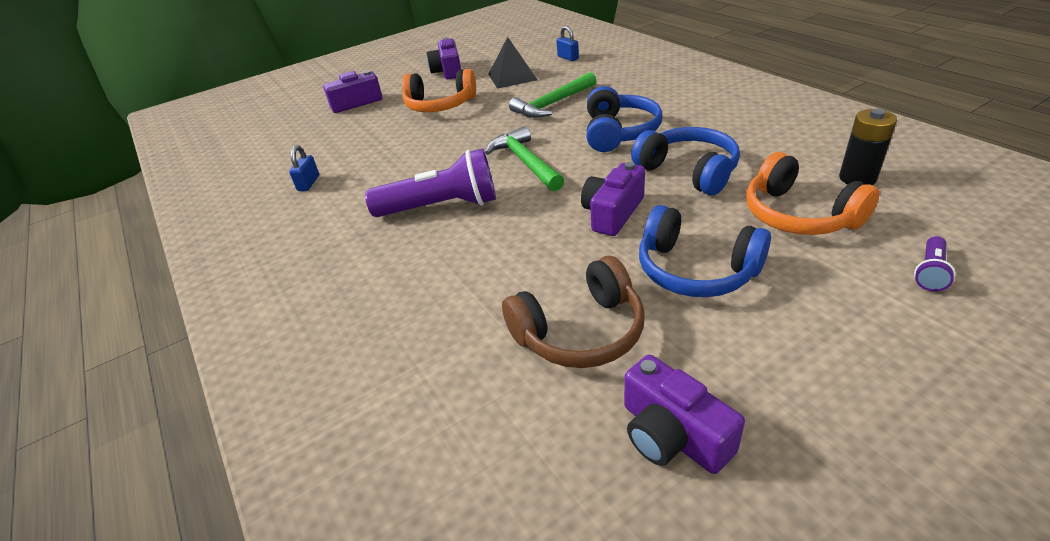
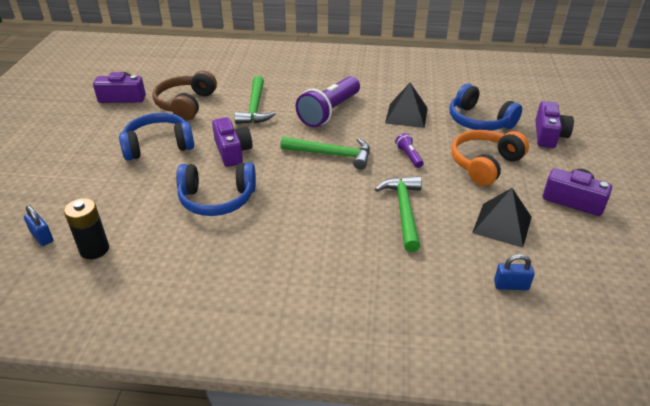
camera: 125 degrees right, 0 degrees up
(308, 183) = (425, 87): blue padlock -> blue padlock (42, 237)
(392, 165) = (406, 115): none -> black pyramid
(501, 262) = (255, 108): none -> green hammer
(618, 132) = (306, 208): blue headphones -> blue headphones (479, 121)
(799, 215) = (122, 200): orange headphones -> none
(930, 272) = (35, 198): purple flashlight -> purple flashlight (409, 156)

